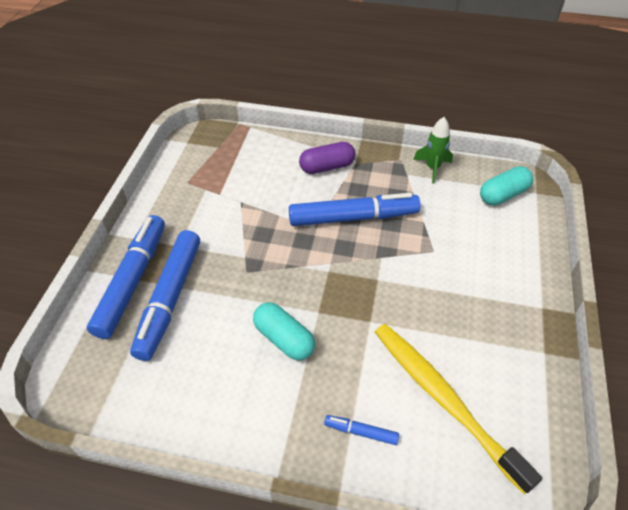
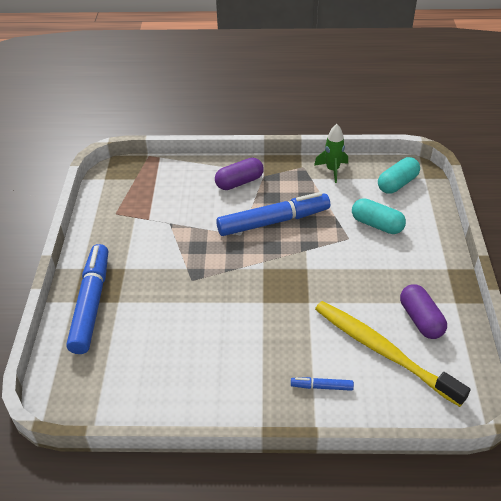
camera: 10 degrees left, 5 degrees down
(170, 299) = (130, 313): blue marker -> none
(284, 339) = (239, 328): turquoise capsule -> turquoise capsule (377, 225)
(498, 367) = (420, 319): none -> purple capsule

